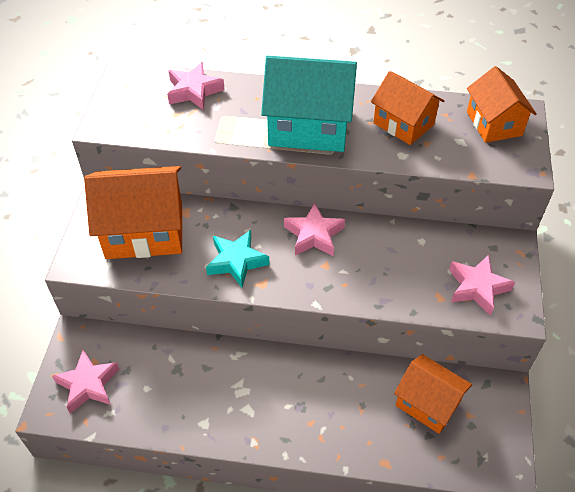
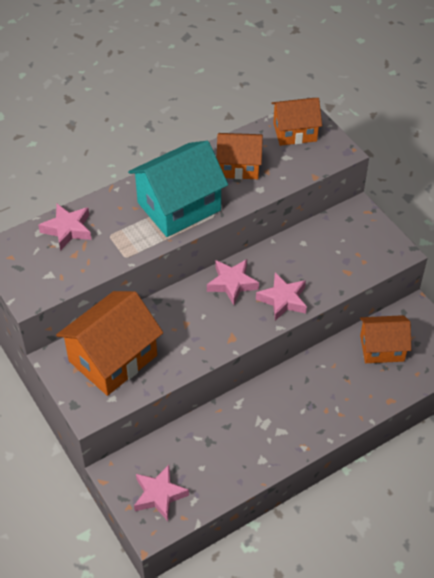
camera: 40 degrees left, 0 degrees up
(236, 261) = (200, 335): turquoise star -> none
(477, 287) = (363, 251): pink star -> pink star (283, 300)
(494, 123) = (295, 132): orange house -> orange house turned 45 degrees counterclockwise

